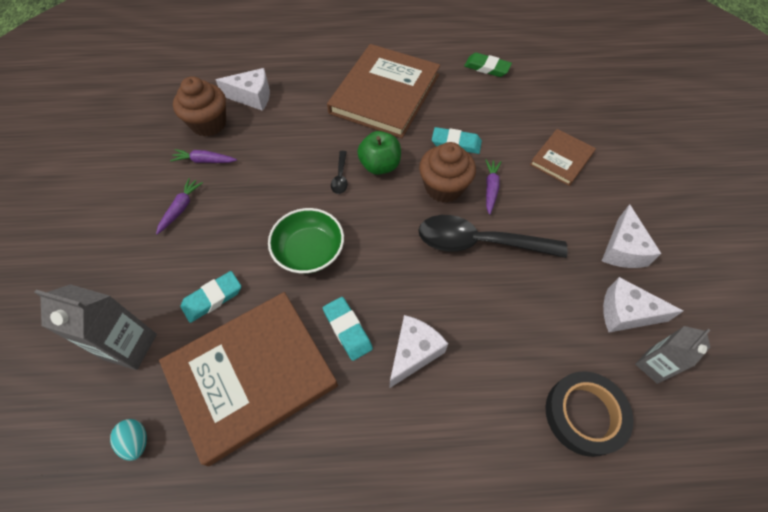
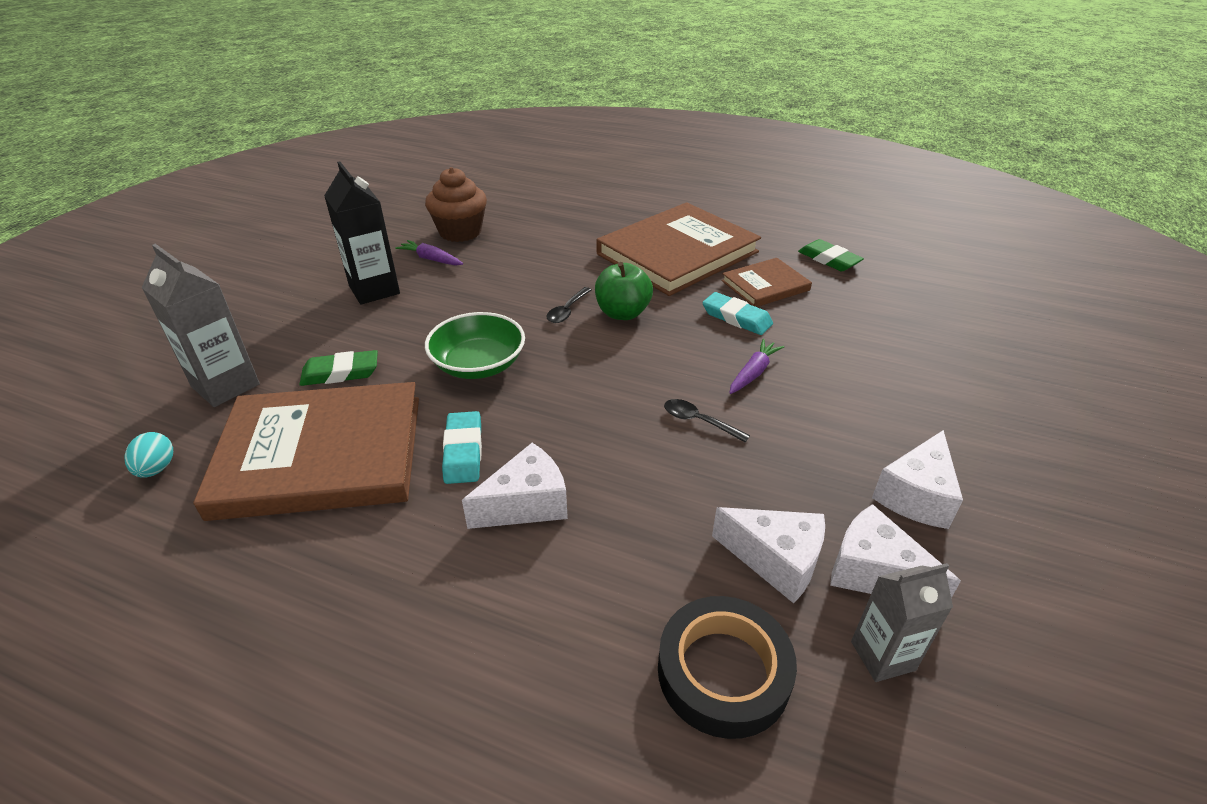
camera: 25 degrees right, 20 degrees down
(180, 208) = (374, 290): purple carrot -> black carton
(212, 298) = (340, 373): turquoise eraser -> green eraser
(252, 97) = (523, 222): white cheese -> white cheese (776, 560)
(444, 187) = (689, 354): brown cupcake -> none
(479, 242) = (699, 421): black spoon -> black spoon, size x0.42
(561, 159) = (879, 371): brown book -> brown book (765, 285)

